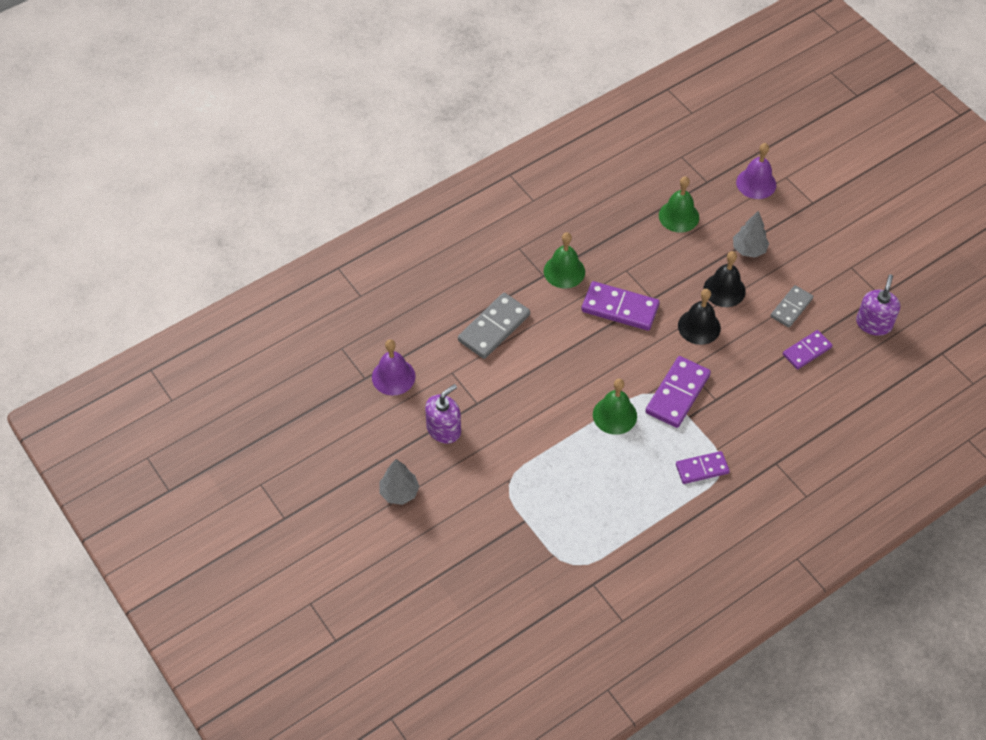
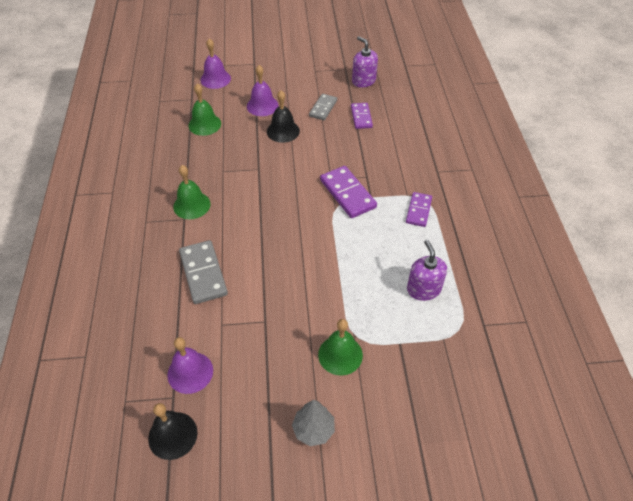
camera: 60 degrees left, 5 degrees down
(444, 429) = (273, 359): purple soap dispenser -> purple soap dispenser (423, 289)
(614, 415) = (340, 237): green bell -> green bell (340, 355)
(620, 308) = (251, 190): purple domino -> none
(699, 327) = (301, 157): black bell -> black bell (172, 435)
(749, 250) = (262, 105): grey tree -> purple bell
(791, 308) = (323, 108): grey domino -> grey domino turned 45 degrees clockwise

